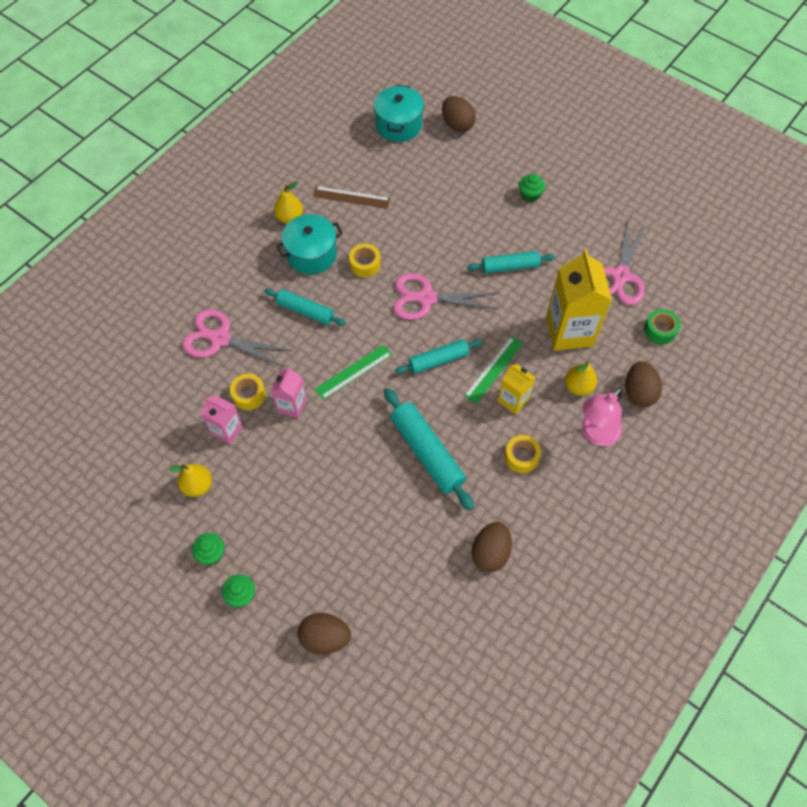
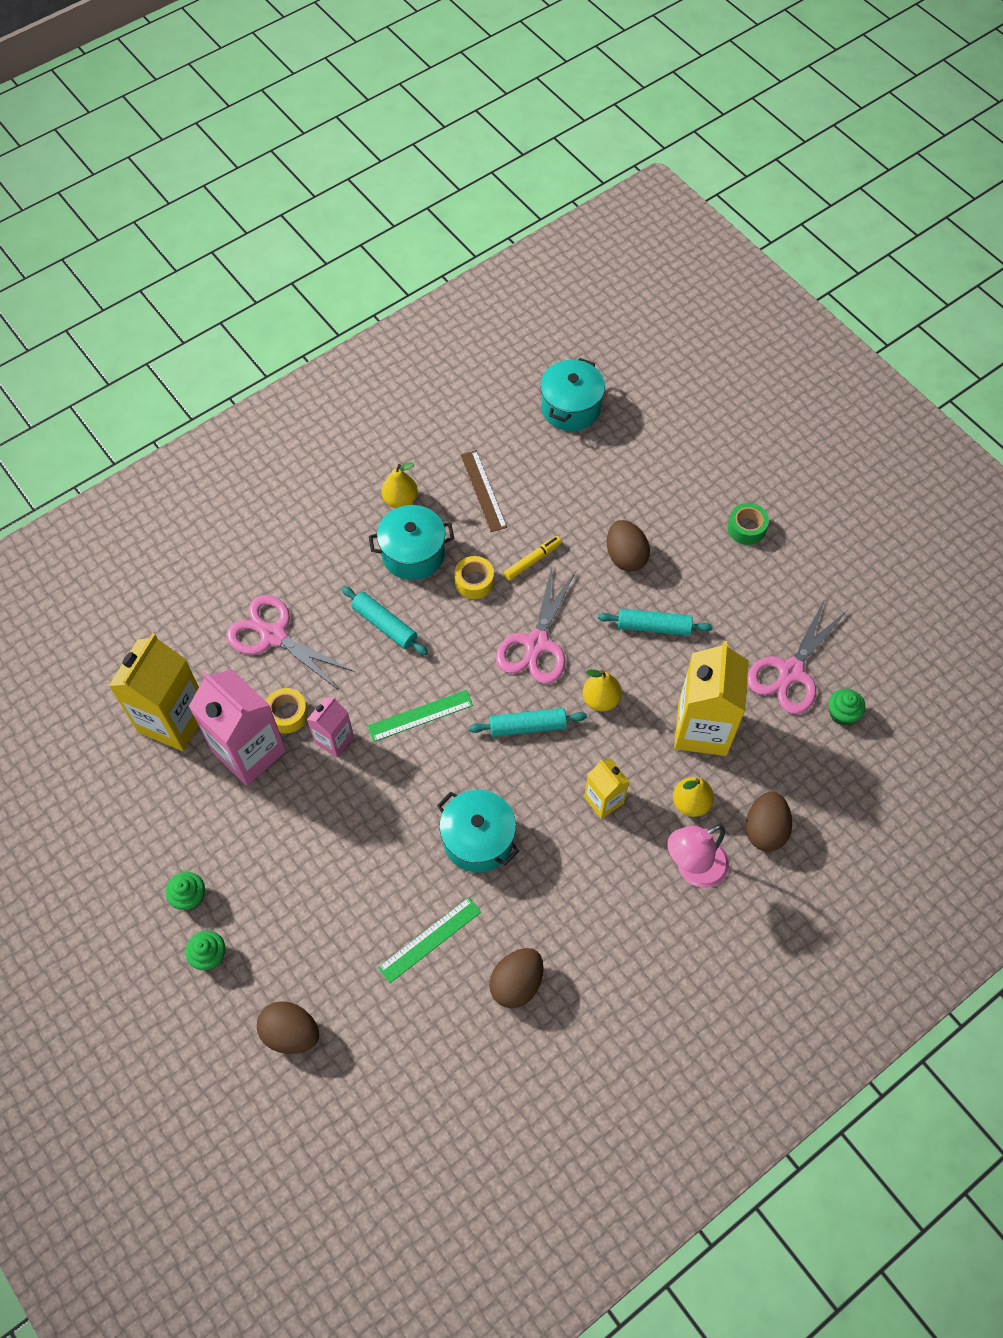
camera: 15 degrees right, 0 degrees up
(158, 421) = (173, 720): none -> yellow carton
(197, 485) = (197, 810): yellow pear -> yellow pear (600, 699)
(226, 430) = (249, 751): pink carton -> pink carton, size x1.86
(351, 197) = (483, 491): brown ruler -> brown ruler turned 45 degrees clockwise
(404, 239) = (532, 560): none -> yellow marker
(426, 298) = (536, 643): pink scissors -> pink scissors turned 90 degrees counterclockwise
(427, 452) = (478, 839): turquoise rolling pin -> turquoise pot
(457, 124) = (645, 423): brown egg -> brown egg (625, 556)
(494, 369) = (592, 754): green ruler -> green ruler (430, 939)
(521, 457) = (591, 874): yellow tape -> none
(530, 195) = (708, 538): green cupcake -> green cupcake (842, 713)
(660, 330) = (818, 755): green tape -> green tape (746, 528)

